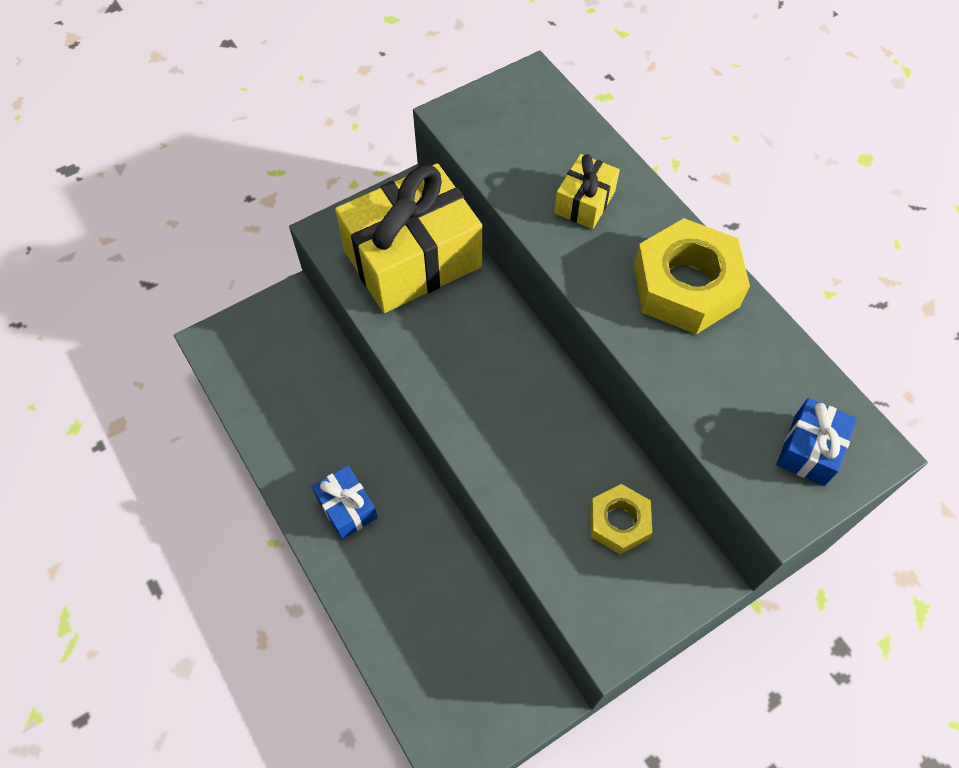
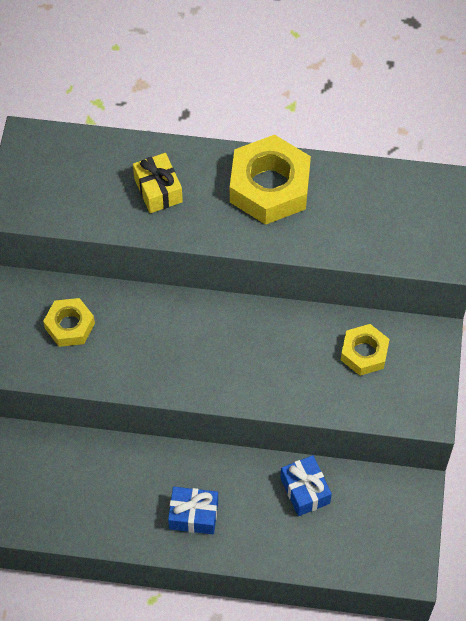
camera: 50 degrees left, 0 degrees up
(413, 259) = (70, 326): yellow gift -> yellow nut
(809, 449) = (424, 216): blue gift -> blue gift (305, 490)

